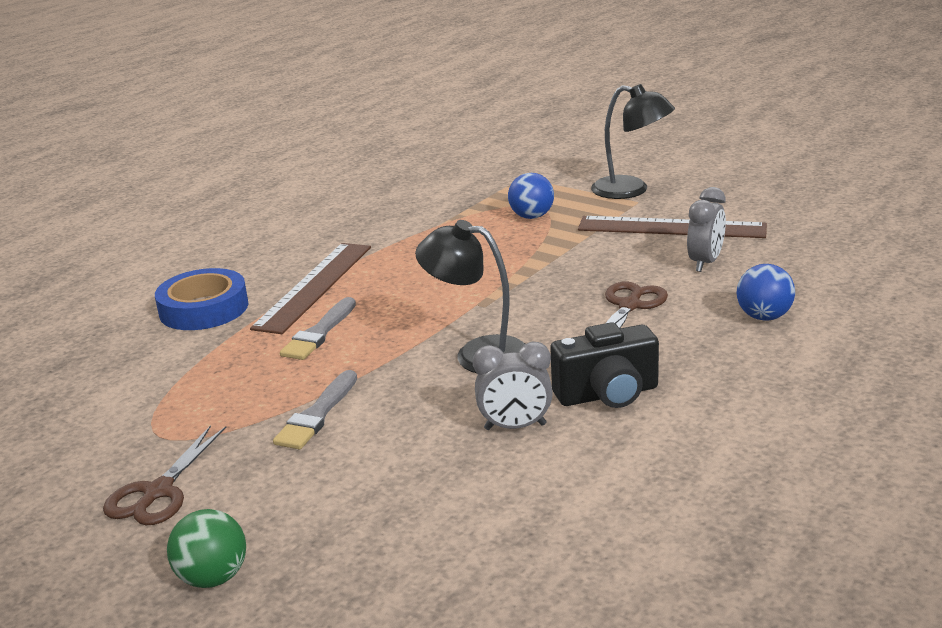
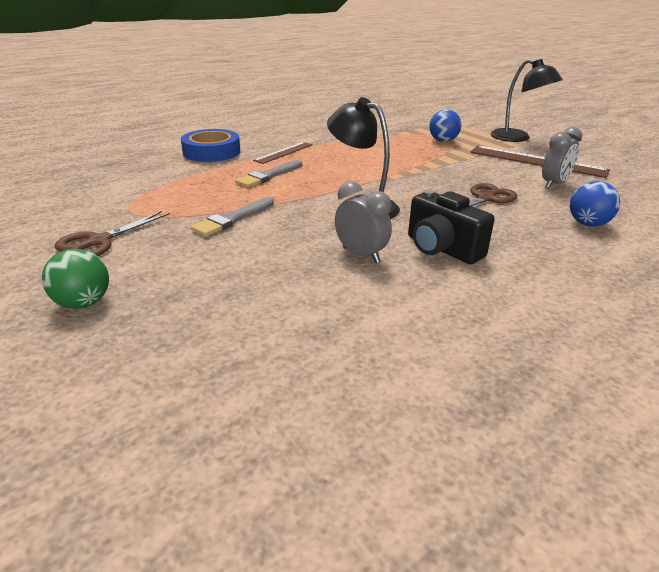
camera: 15 degrees right, 5 degrees up
(314, 286) = (284, 152): brown ruler -> brown ruler, size x0.58
(515, 427) = (361, 255): grey clock -> grey clock turned 150 degrees counterclockwise
(607, 394) = (441, 249): black camera -> black camera turned 45 degrees clockwise

